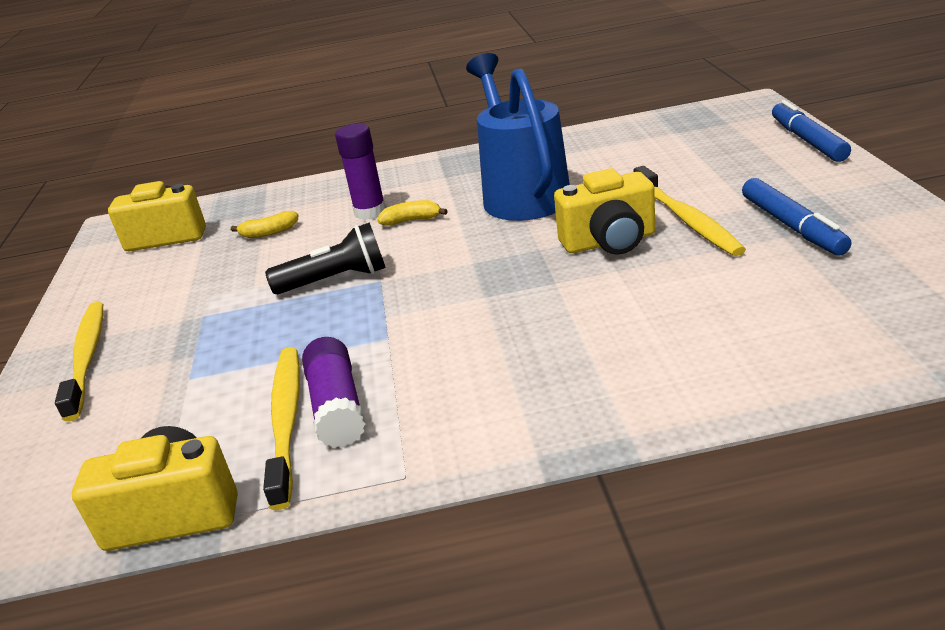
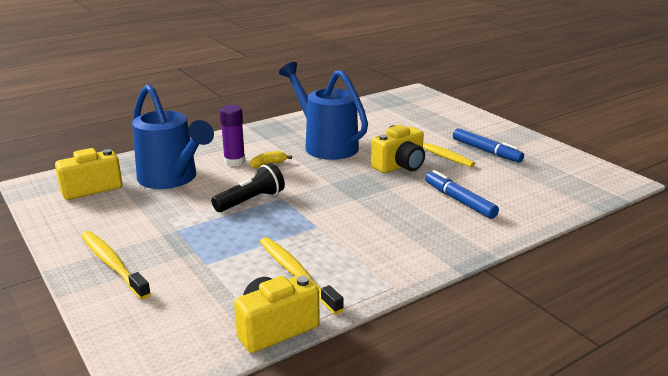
camera: 30 degrees left, 5 degrees down
(269, 232) = (172, 179): yellow banana -> blue watering can
(337, 407) = (321, 263): purple glue stick -> none
(807, 140) = (461, 109): blue marker -> blue marker (459, 201)

